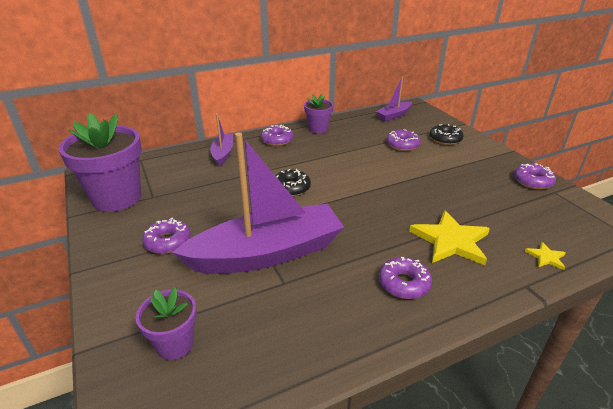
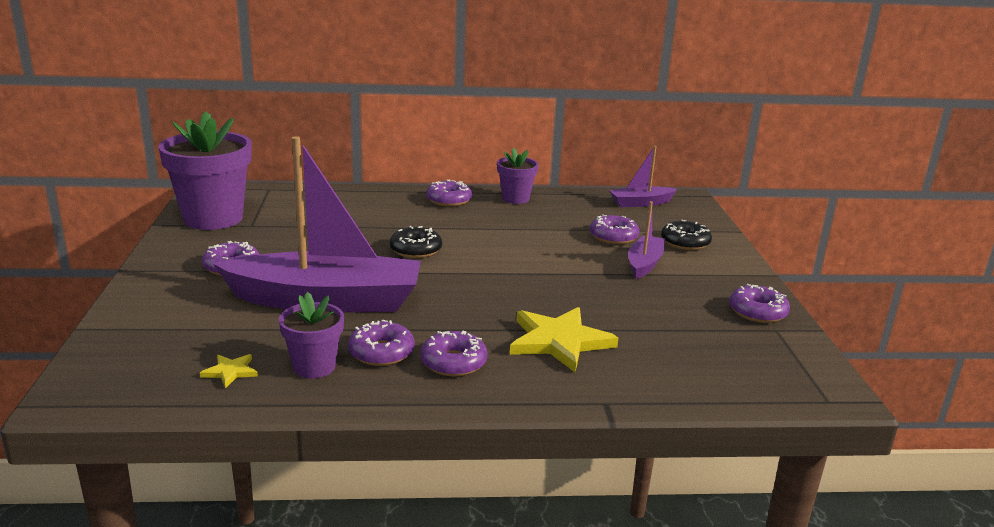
camera: 20 degrees right, 10 degrees down
(175, 344) = (167, 346): purple flower pot -> purple flower pot (314, 367)
(223, 154) = (368, 201): purple boat -> purple boat (644, 264)
(347, 291) = (381, 352): none -> purple donut
(546, 257) = (668, 386): yellow star -> yellow star (230, 372)

